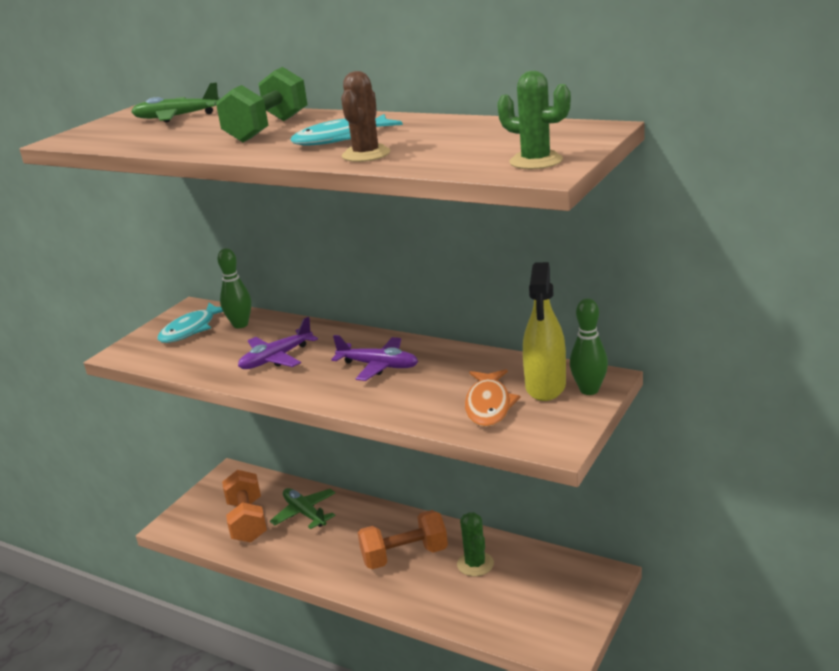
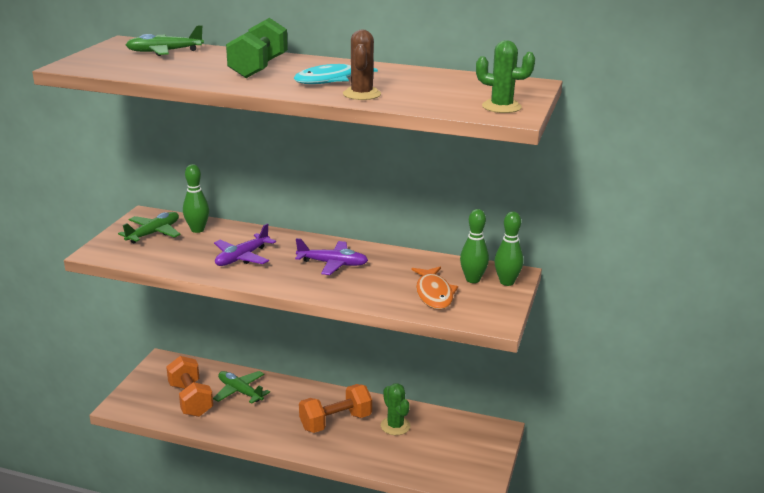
camera: 15 degrees left, 0 degrees up
(191, 330) = (154, 233): turquoise fish -> green plane
(545, 386) = (473, 279): yellow spray bottle -> green bowling pin

